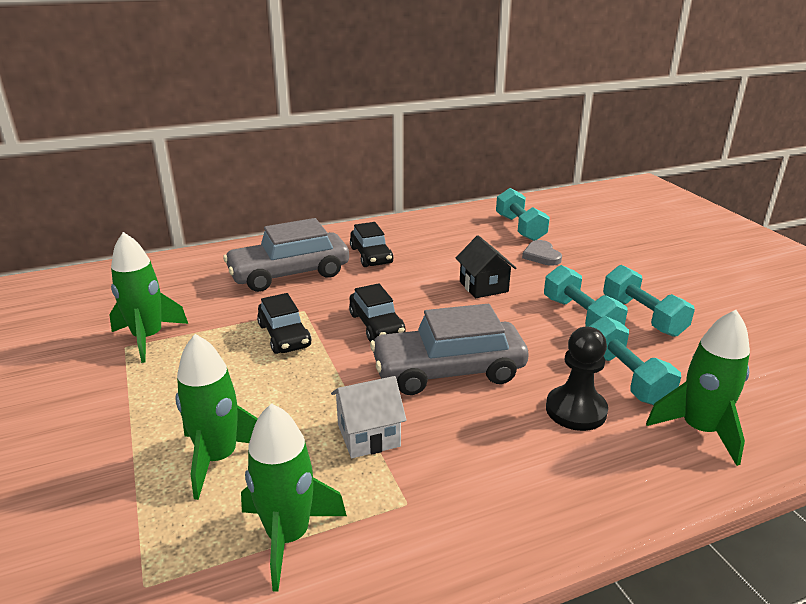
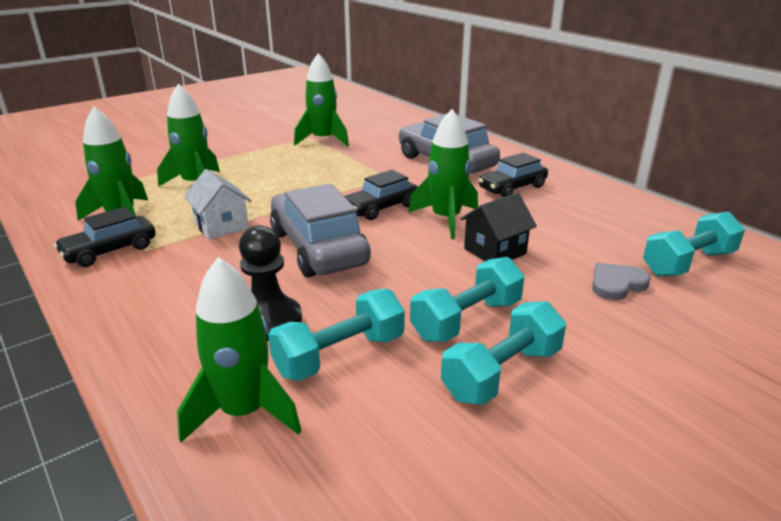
camera: 75 degrees right, 0 degrees up
(284, 335) = (346, 177): black car -> black car (110, 251)
(418, 296) = (446, 219): none -> green rocket

